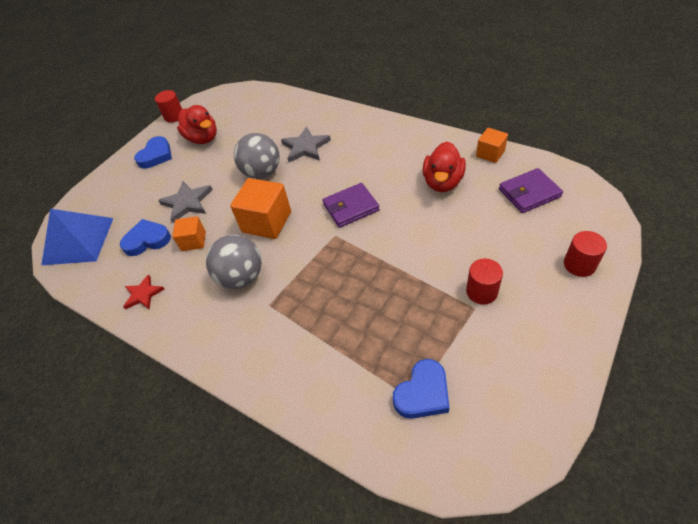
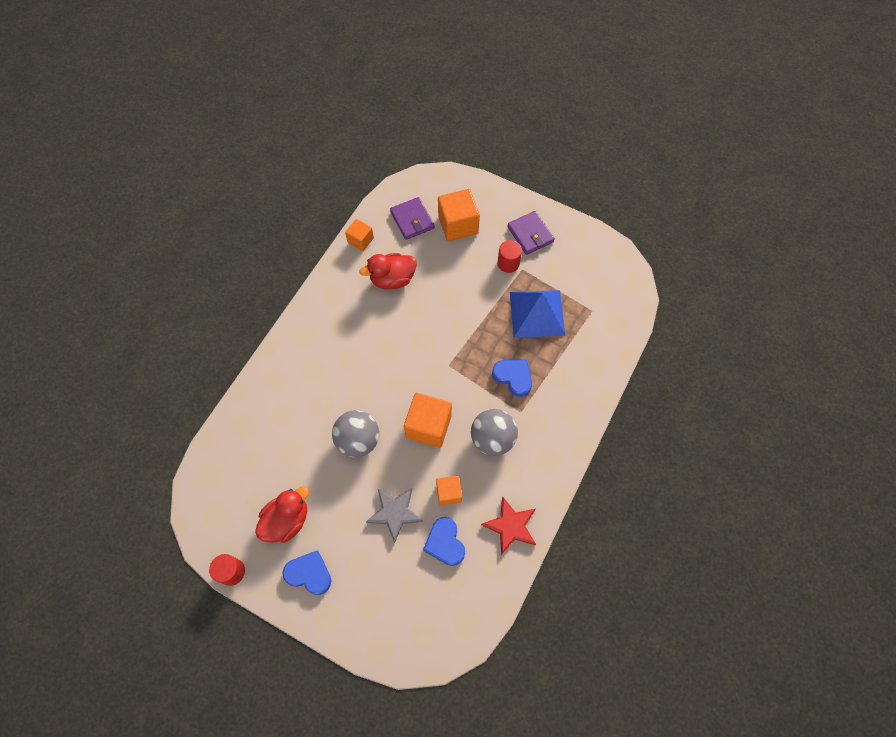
camera: 100 degrees left, 15 degrees up
(78, 241) = (441, 624): blue pyramid -> blue pyramid (537, 313)
(143, 294) = (510, 526): red star -> red star, size x1.51
(305, 147) = (324, 400): grey star -> none
(351, 207) = (416, 353): purple wallet -> purple wallet (530, 234)
(423, 393) = (587, 304): blue heart -> blue heart (513, 377)
(442, 182) = (392, 279): red duck -> red duck turned 150 degrees clockwise
(533, 236) = (458, 225): none -> orange cube
(579, 265) = (485, 203): red cylinder -> none

